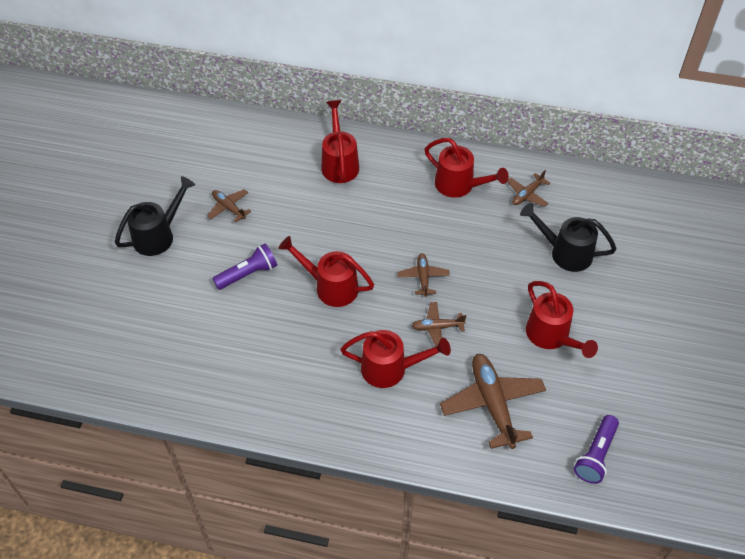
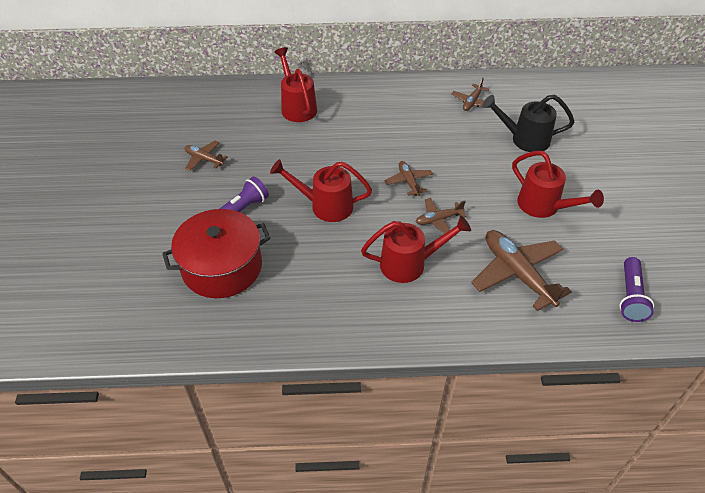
camera: 15 degrees left, 5 degrees down
(158, 235) = (140, 194): black watering can -> none
(213, 331) = (222, 267): none -> red pot
(459, 186) = (411, 105): red watering can -> none

